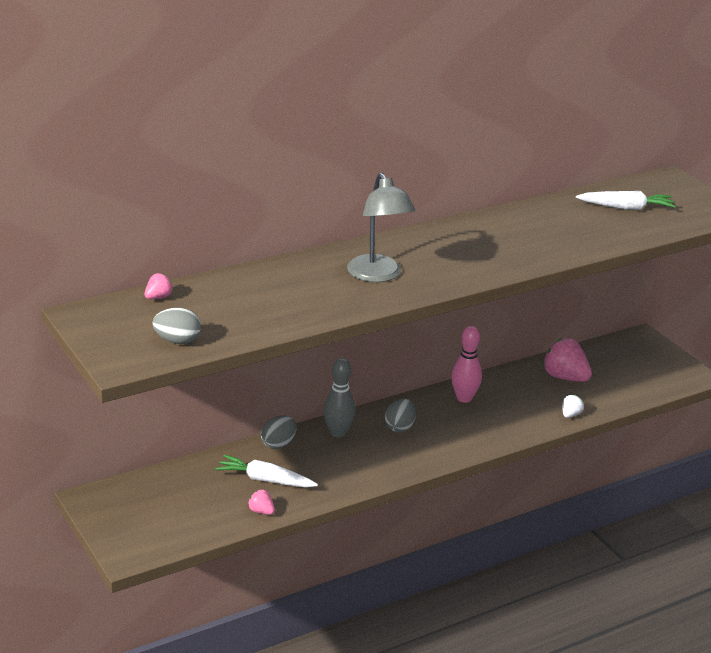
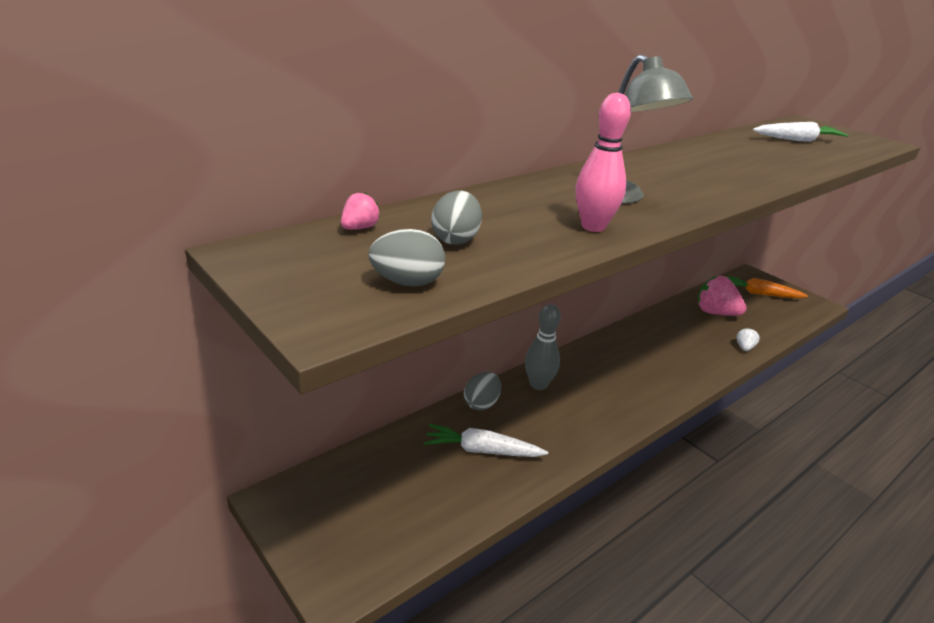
camera: 10 degrees left, 0 degrees up
(261, 511) = (492, 495): pink strawberry -> none
(399, 427) = (596, 373): grey egg -> grey egg (455, 239)
(464, 398) = (640, 339): pink bowling pin -> pink bowling pin (593, 227)
(633, 360) = (759, 294): none -> orange carrot

